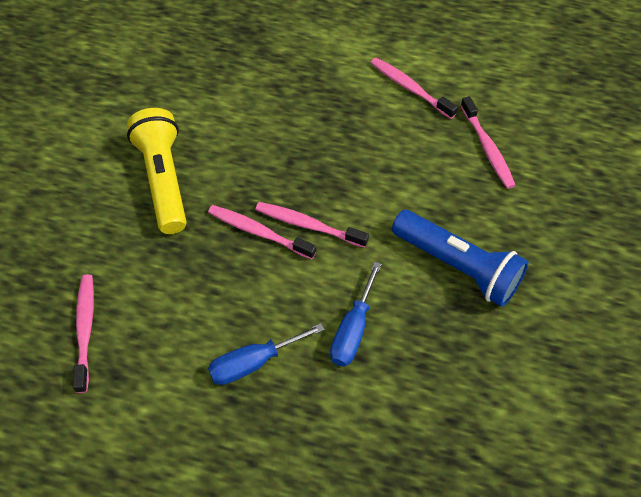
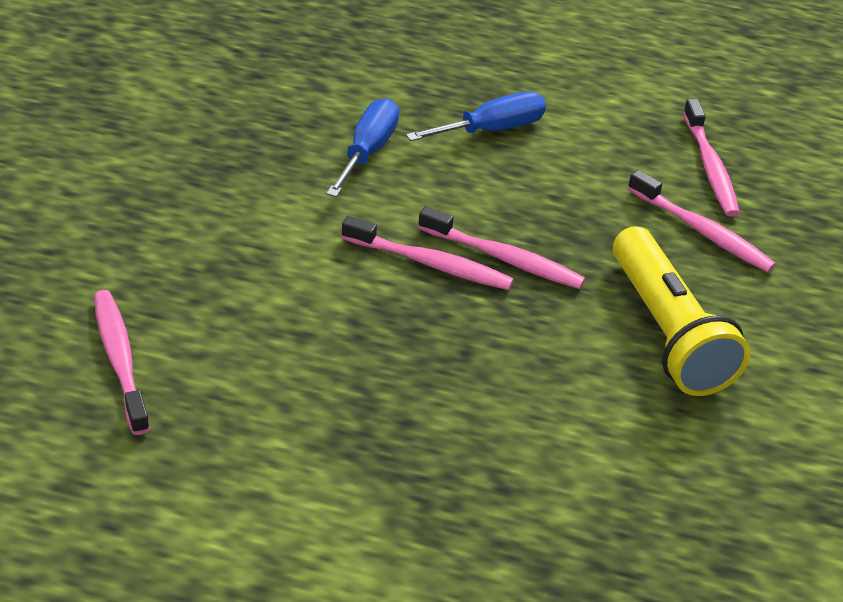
camera: 175 degrees right, 15 degrees down
(410, 88) = (239, 474): pink toothbrush -> pink toothbrush (702, 231)
(458, 267) = (213, 206): blue flashlight -> none

